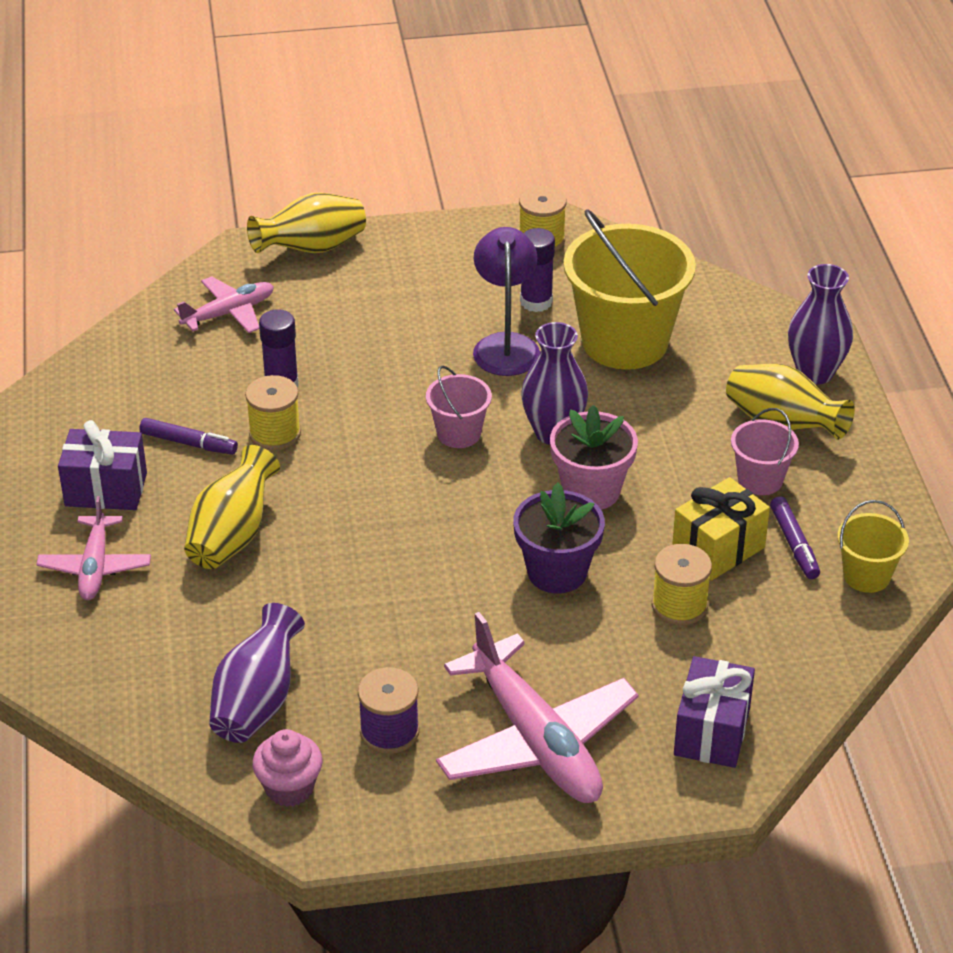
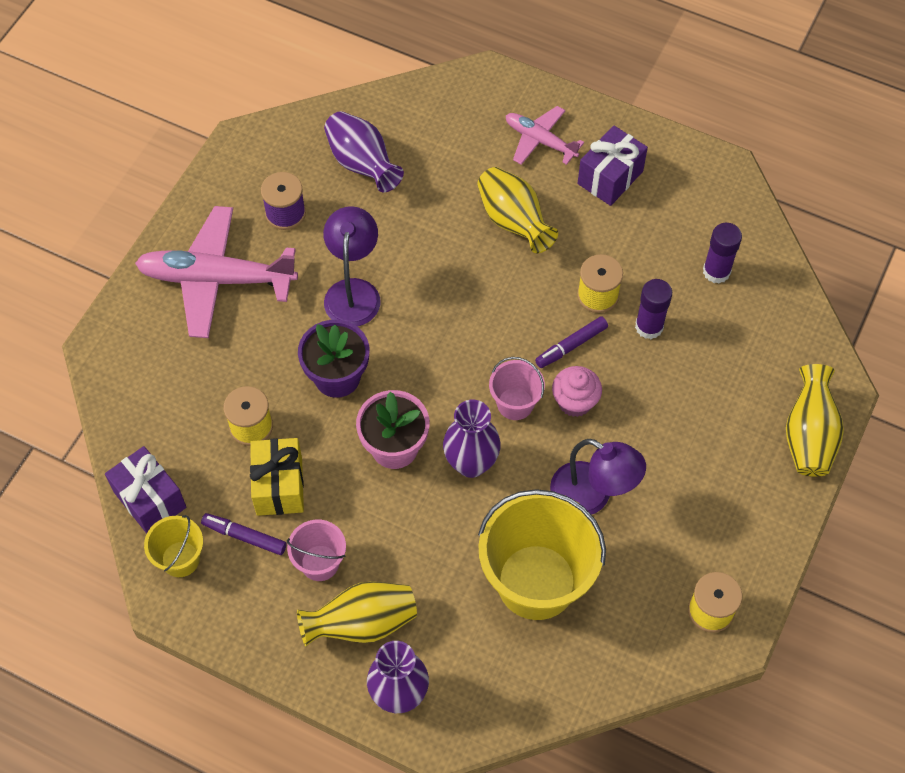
camera: 125 degrees right, 20 degrees up
(189, 443) = (624, 242): purple marker -> purple marker (571, 346)
(229, 313) = (758, 338): pink plane -> none
(289, 788) = (286, 146): pink cupcake -> pink cupcake (575, 402)
(441, 615) = (353, 291): none -> purple lamp
(536, 302) = (630, 552): purple glue stick -> purple glue stick (716, 271)
(711, 732) = (142, 372): purple gift -> purple gift (150, 499)

